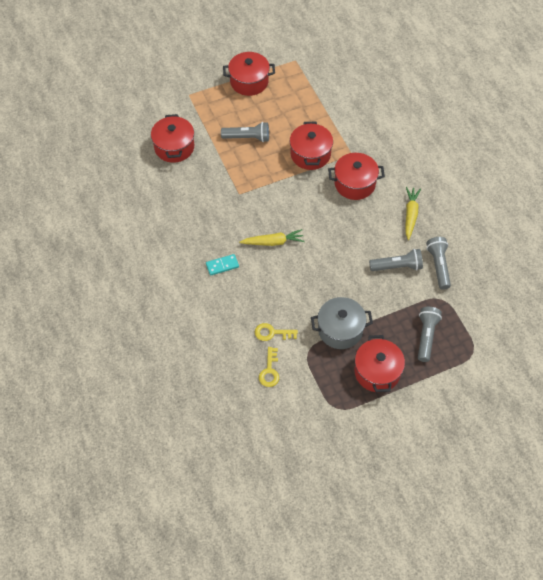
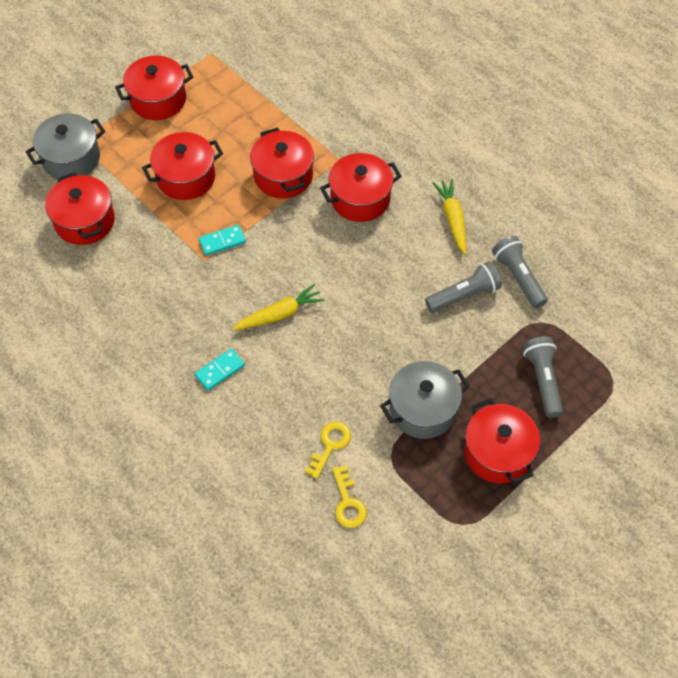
camera: 20 degrees left, 0 degrees up
(180, 105) = (71, 158): none -> grey pot
(247, 137) = (186, 177): grey flashlight -> red pot
(255, 185) = (222, 241): none -> turquoise domino
(272, 333) = (330, 445): yellow key -> yellow key turned 135 degrees clockwise

